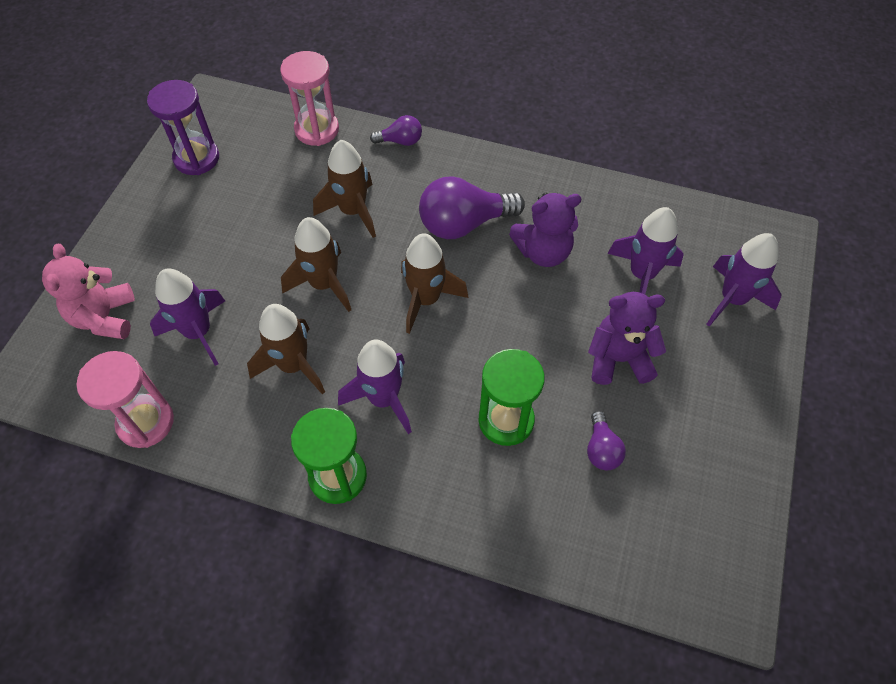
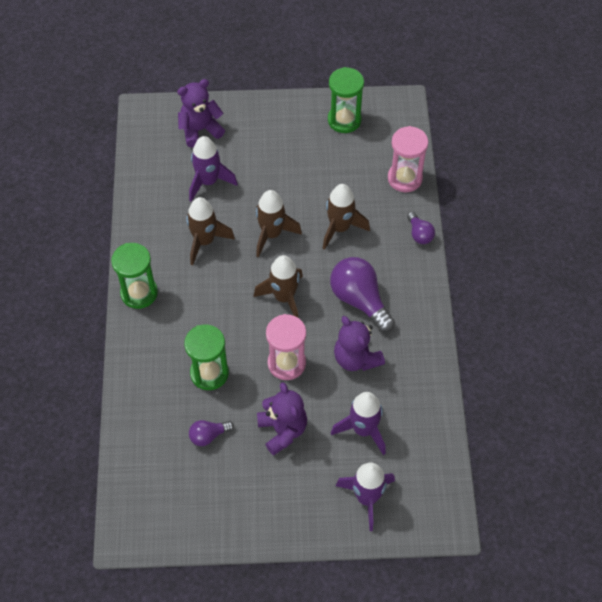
camera: 70 degrees right, 0 degrees up
(105, 317) = (200, 130): pink teddy bear -> purple teddy bear
(146, 422) = (139, 183): pink hourglass -> pink hourglass (286, 363)
(196, 158) = (344, 120): purple hourglass -> green hourglass
(383, 399) = (199, 299): purple rocket -> none

